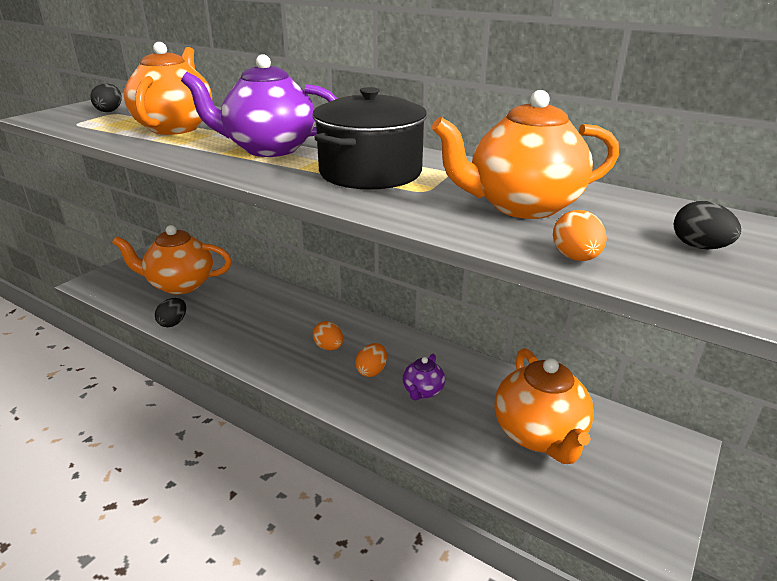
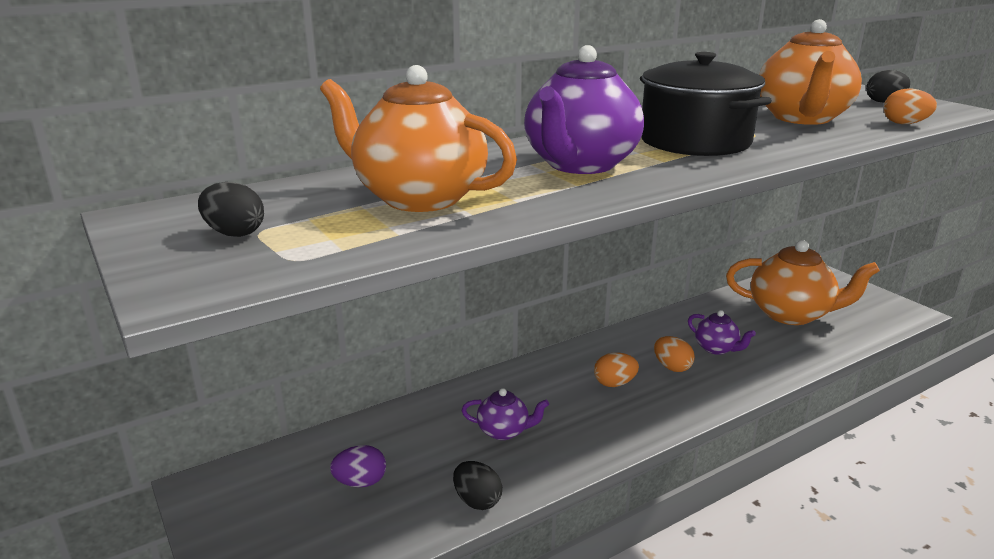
camera: 65 degrees left, 5 degrees down
(180, 285) = (360, 482): orange teapot -> purple egg
(246, 316) = (504, 431): none -> purple teapot

